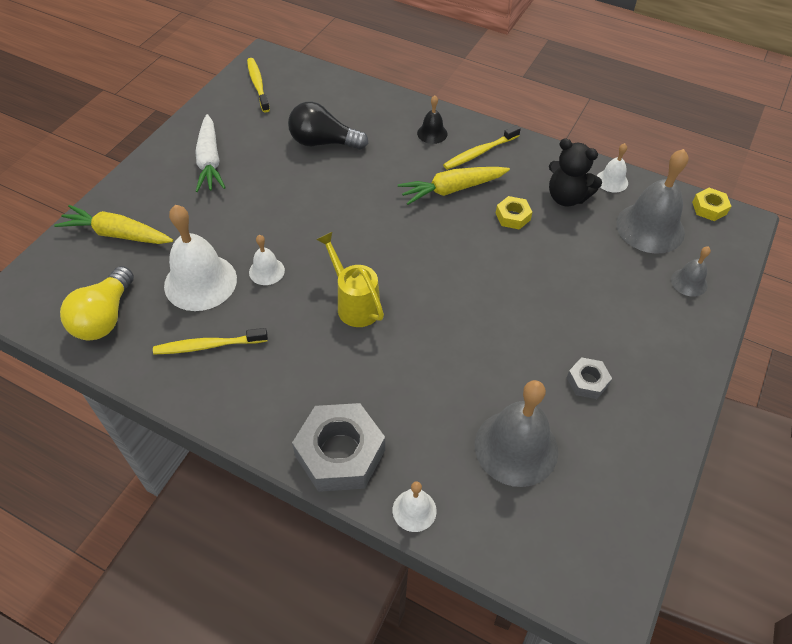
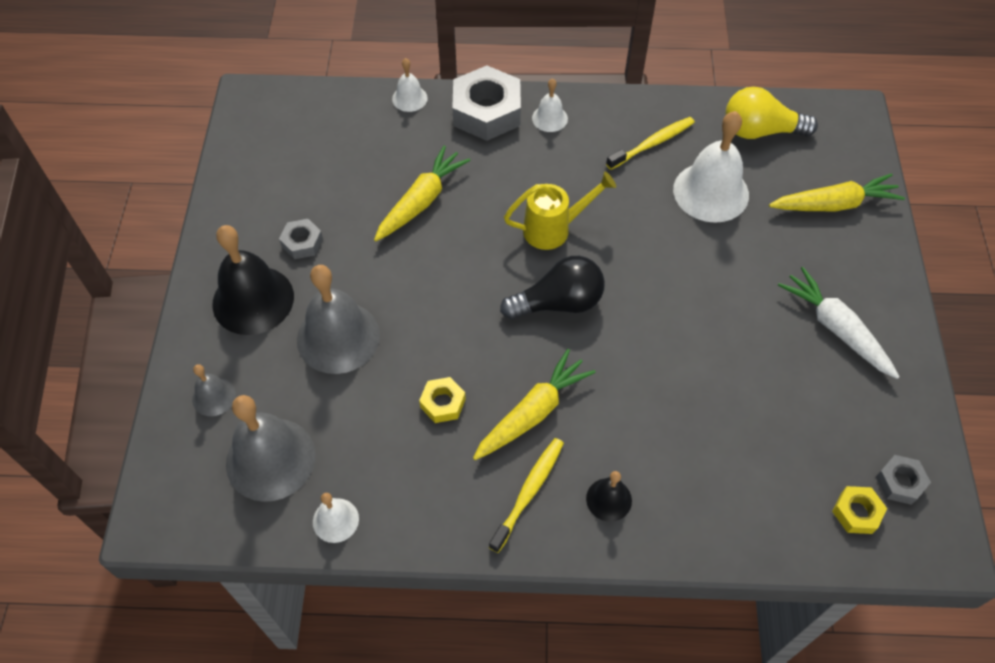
camera: 155 degrees right, 5 degrees up
(104, 317) = (760, 131): yellow light bulb -> yellow light bulb turned 75 degrees counterclockwise
(258, 85) = (900, 482): yellow toothbrush -> grey nut
(266, 271) = (660, 227): white bell -> white bell (549, 118)
(323, 142) = (733, 417): black light bulb -> black light bulb (558, 303)
(354, 304) = (553, 229): yellow watering can -> yellow watering can turned 45 degrees counterclockwise
(458, 377) = (421, 201): none -> yellow carrot
(516, 447) = (348, 166): grey bell -> grey bell (338, 337)
(567, 197) = (387, 463): black teddy bear -> none
(644, 345) = (253, 300): none -> black bell
(709, 208) = (196, 528): yellow nut -> yellow nut (856, 512)

